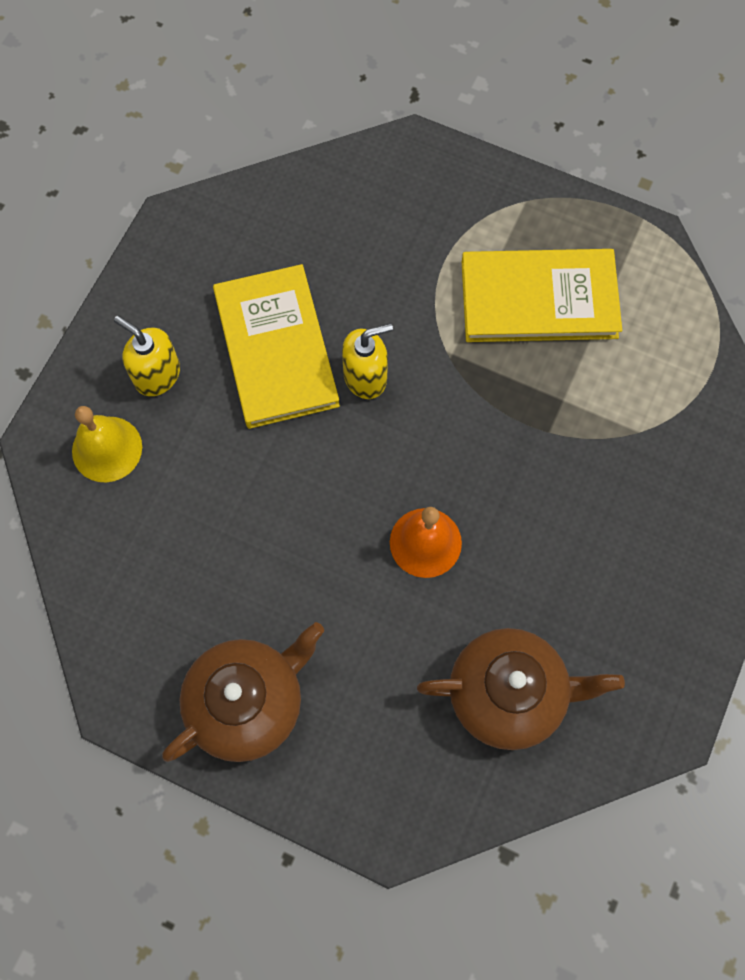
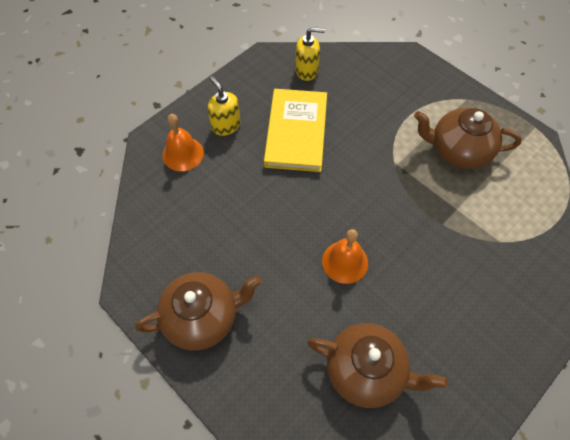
camera: 20 degrees right, 10 degrees down
(107, 449) = (183, 154): yellow bell -> orange bell
(365, 377) = (341, 161): yellow soap dispenser -> yellow soap dispenser (307, 71)
(539, 299) = (458, 151): yellow book -> brown teapot

